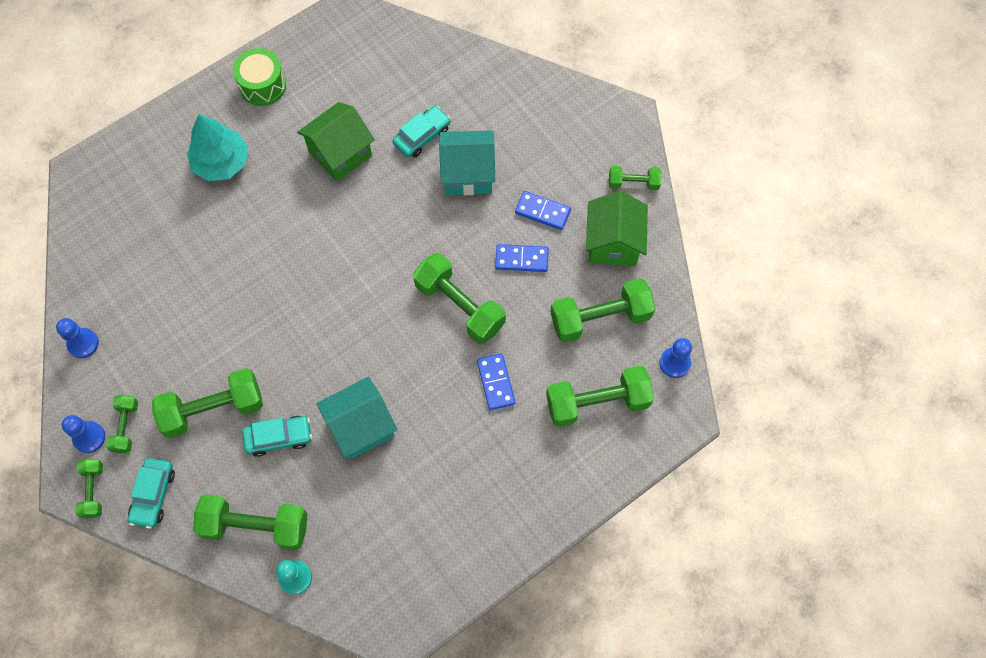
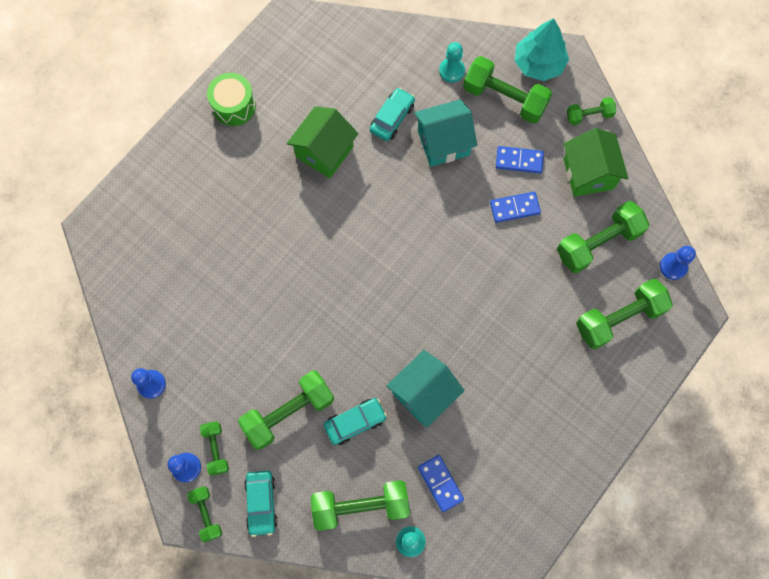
camera: 15 degrees left, 5 degrees up
(221, 162) = (220, 186): turquoise tree -> turquoise tree (539, 63)
(460, 306) = (474, 263): green dumbbell -> green dumbbell (504, 98)
(496, 382) = (527, 323): blue domino -> blue domino (440, 483)
(501, 103) = (451, 71): none -> turquoise pawn

